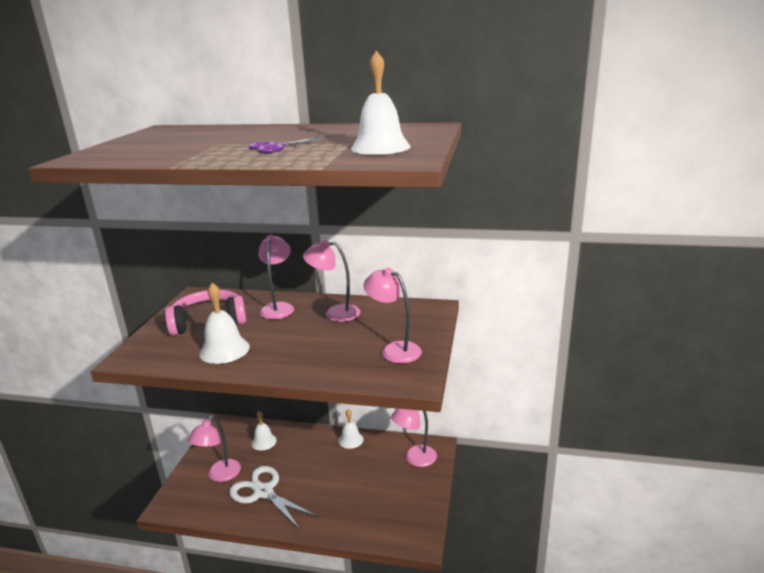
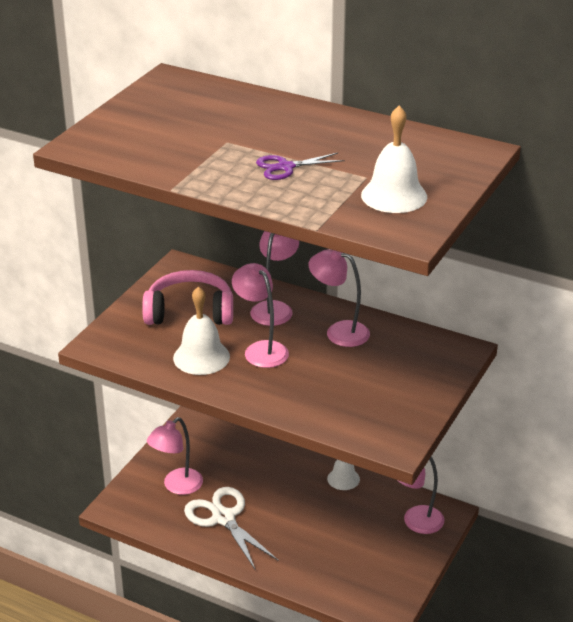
camera: 15 degrees right, 10 degrees up
(264, 441) = (236, 456): white bell -> none
(394, 350) = (389, 400): pink lamp -> pink lamp (261, 349)

